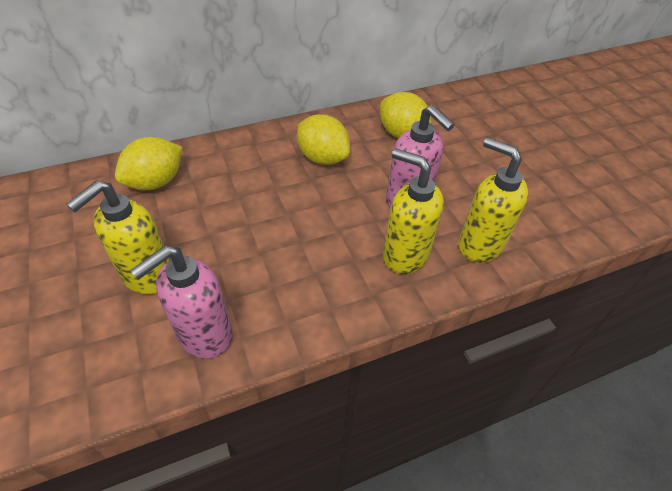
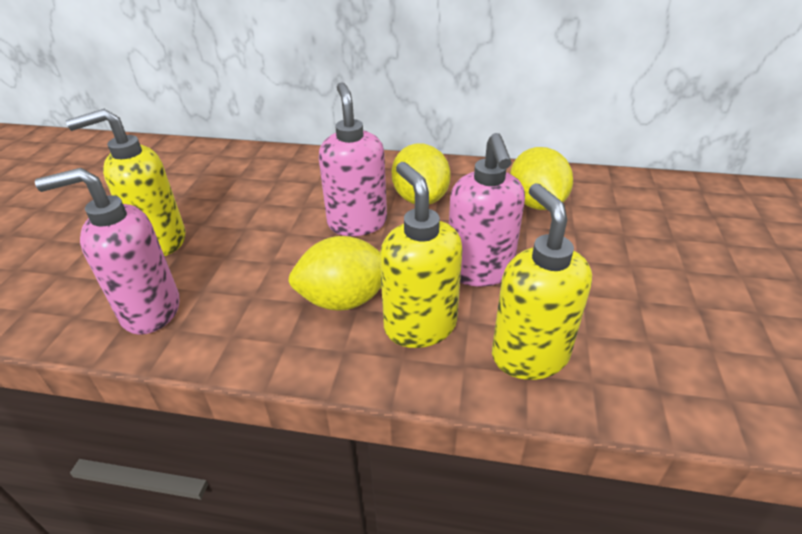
camera: 35 degrees right, 10 degrees down
(156, 182) = (246, 171): yellow lemon -> yellow lemon (344, 300)
(295, 195) = (357, 223): none -> pink soap dispenser

